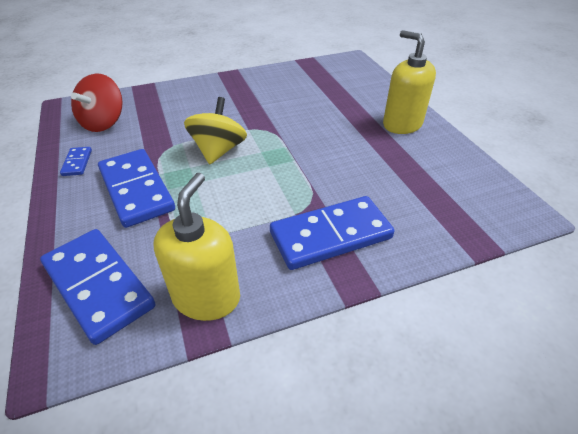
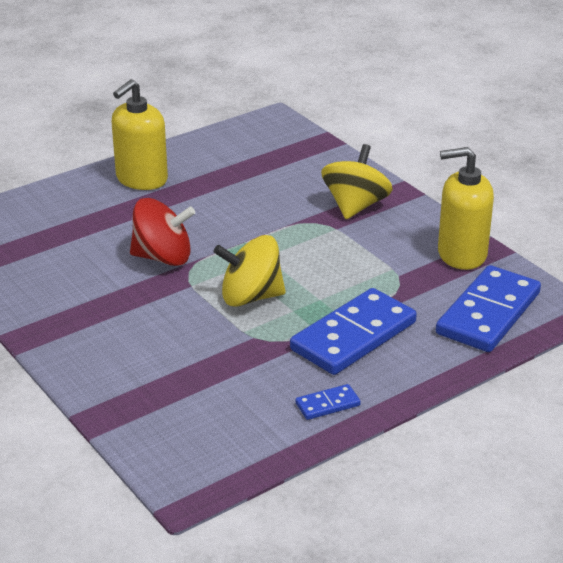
camera: 105 degrees left, 10 degrees down
(104, 122) = (222, 420): red spinning top -> red spinning top (163, 257)
(330, 235) = (355, 206): blue domino -> yellow spinning top

